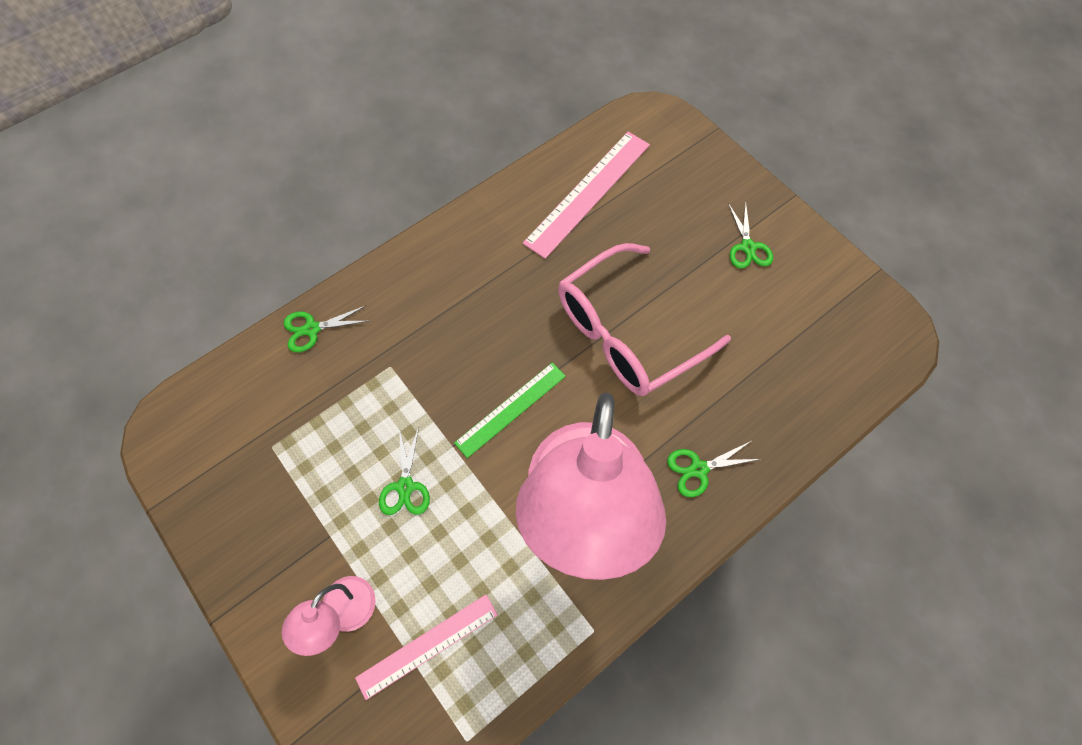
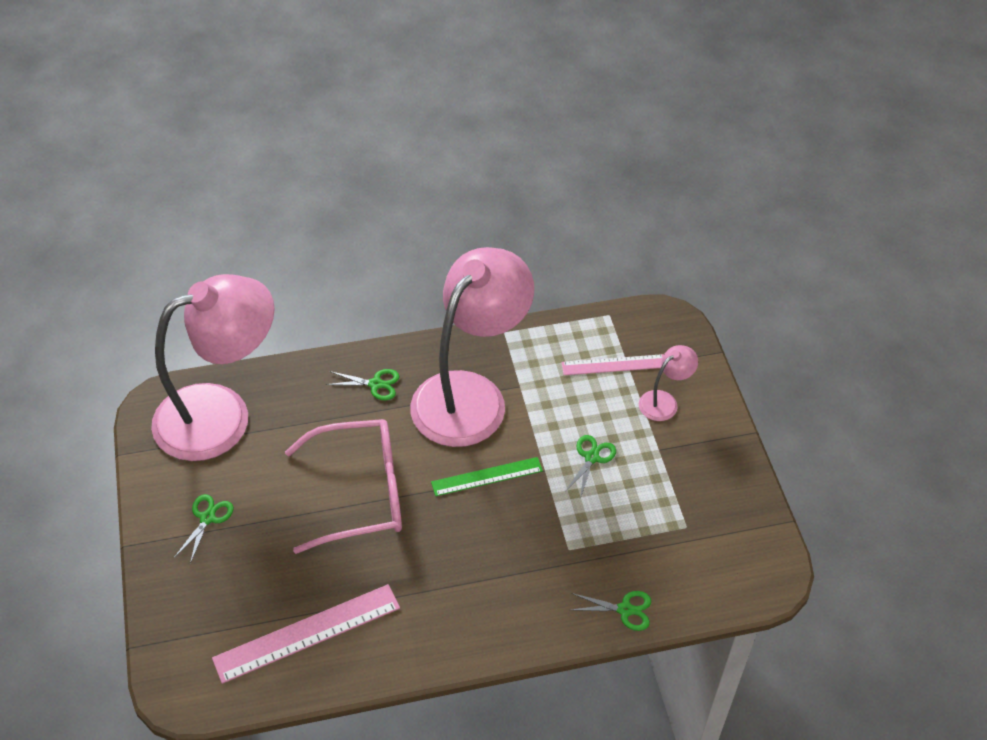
camera: 155 degrees left, 15 degrees down
(827, 354) = (221, 414): none -> pink lamp

